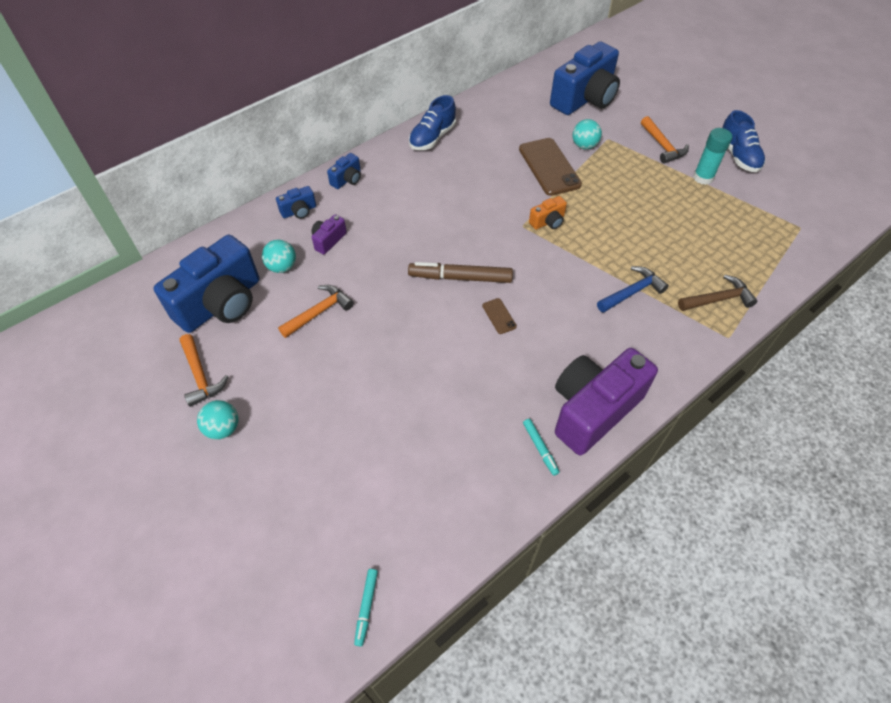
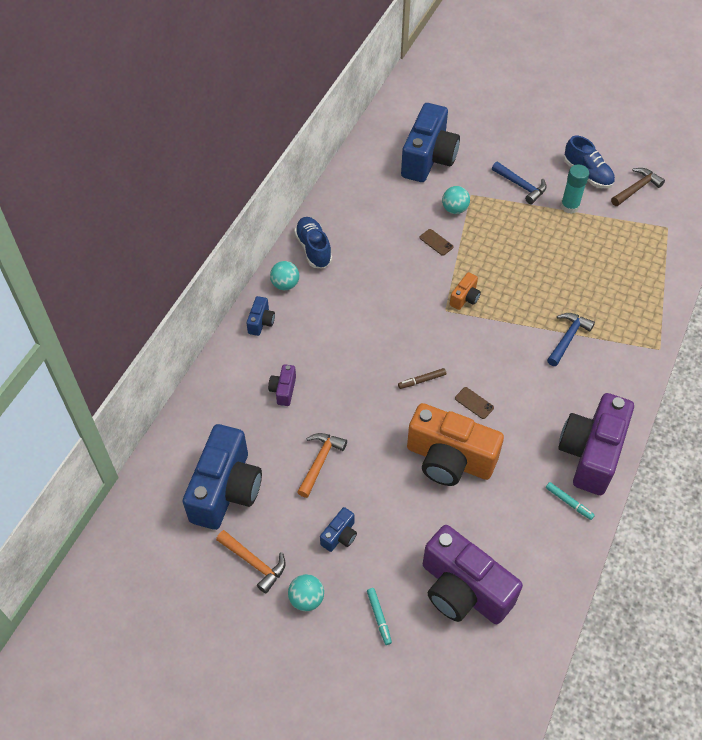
camera: 25 degrees left, 0 degrees up
(282, 267) = (258, 433): turquoise ball -> turquoise ball (285, 284)
(299, 211) = (237, 371): blue camera -> blue camera (340, 536)
(366, 607) = (512, 683): turquoise marker -> turquoise marker (379, 617)
(376, 487) = (463, 590): none -> purple camera
(432, 137) = (313, 249): blue shoe -> blue shoe turned 150 degrees clockwise
(442, 358) = (449, 459): none -> orange camera
(460, 278) = (422, 380): brown marker -> brown marker, size x0.52
(549, 167) = (436, 242): brown phone -> brown phone, size x0.45
(662, 146) = (521, 186): orange hammer -> blue hammer
(718, 299) = (636, 318): brown hammer -> brown hammer (636, 188)

